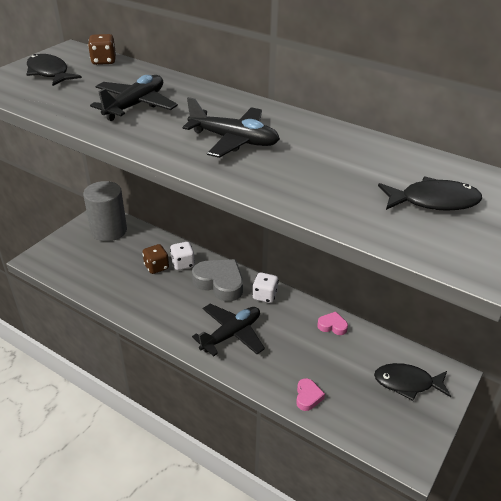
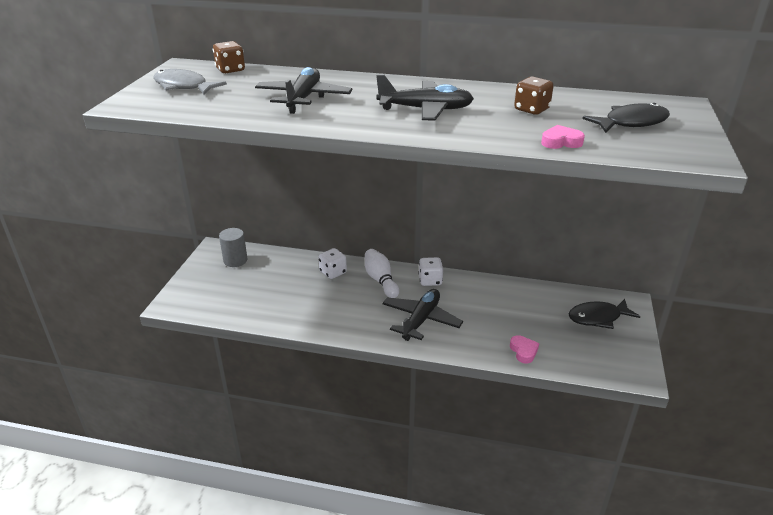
camera: 20 degrees left, 5 degrees down
(49, 73) = (183, 86): black fish -> grey fish
(109, 230) = (235, 260): grey cylinder -> grey cylinder, size x0.61
(156, 267) = (308, 281): brown dice -> brown dice (531, 110)
(220, 283) = (380, 280): grey heart -> white bowling pin
(332, 326) = (506, 290): pink heart -> pink heart (561, 142)

